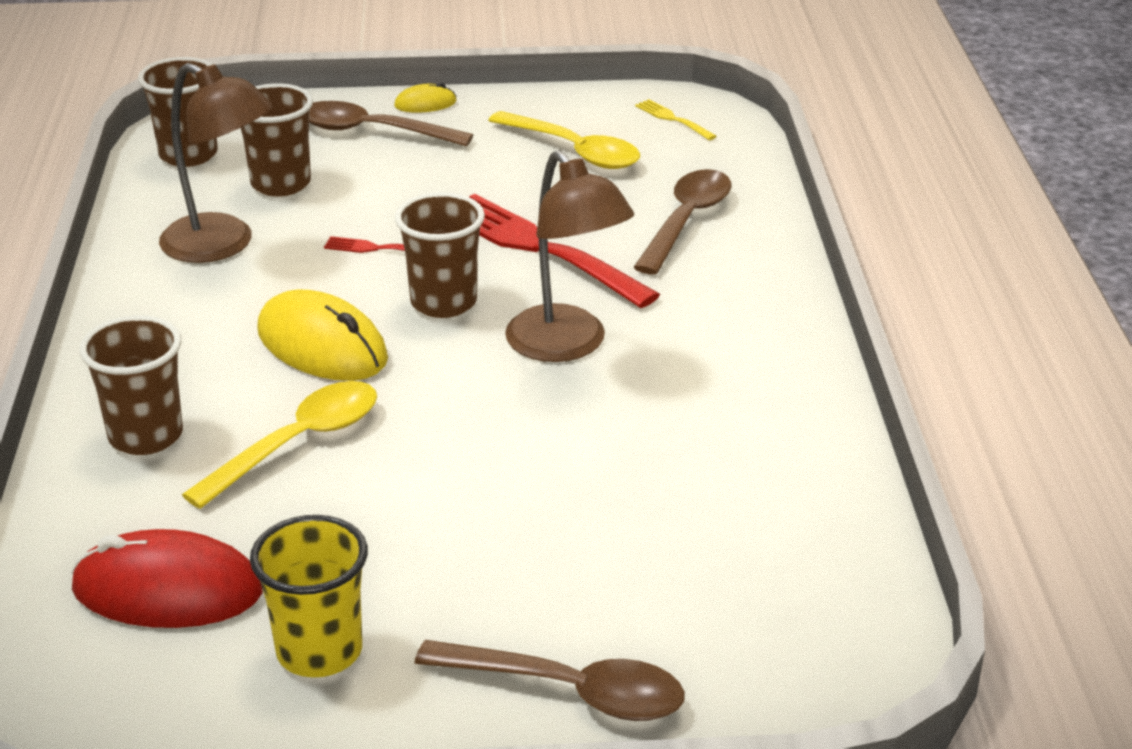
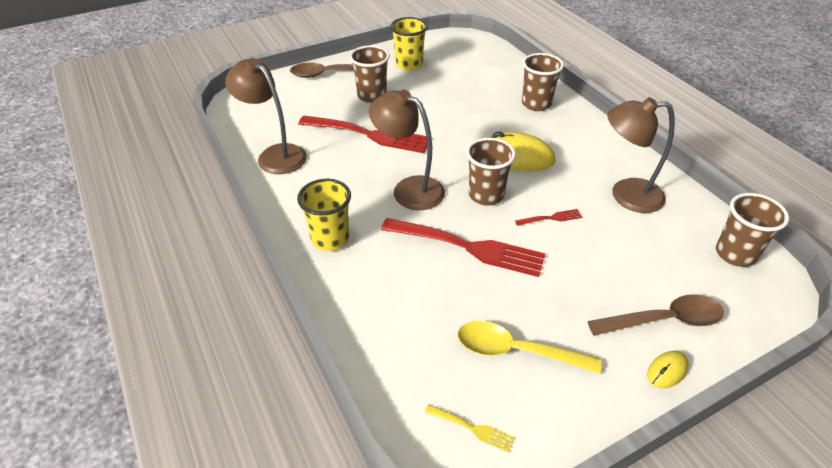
camera: 155 degrees right, 10 degrees up
(167, 590) = (469, 67): red mouse -> none
(281, 184) = (655, 248): brown cup -> brown cup (372, 96)
(298, 443) = (480, 116): yellow spoon -> none
(572, 470) = (369, 135): none -> red fork
(686, 221) = (398, 301): brown spoon -> none
(748, 310) = (330, 239): none -> yellow cup
(799, 482) = (275, 155): none -> brown lamp

